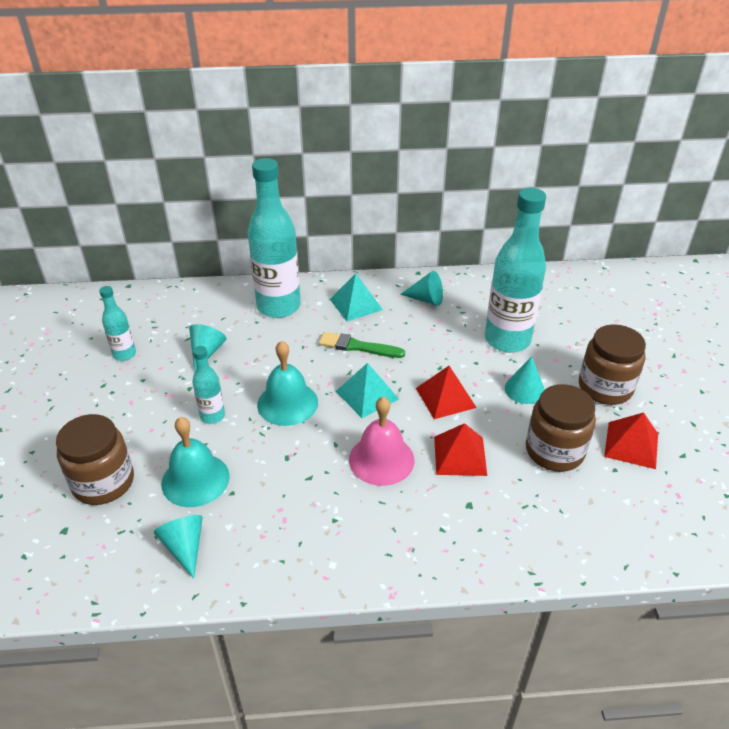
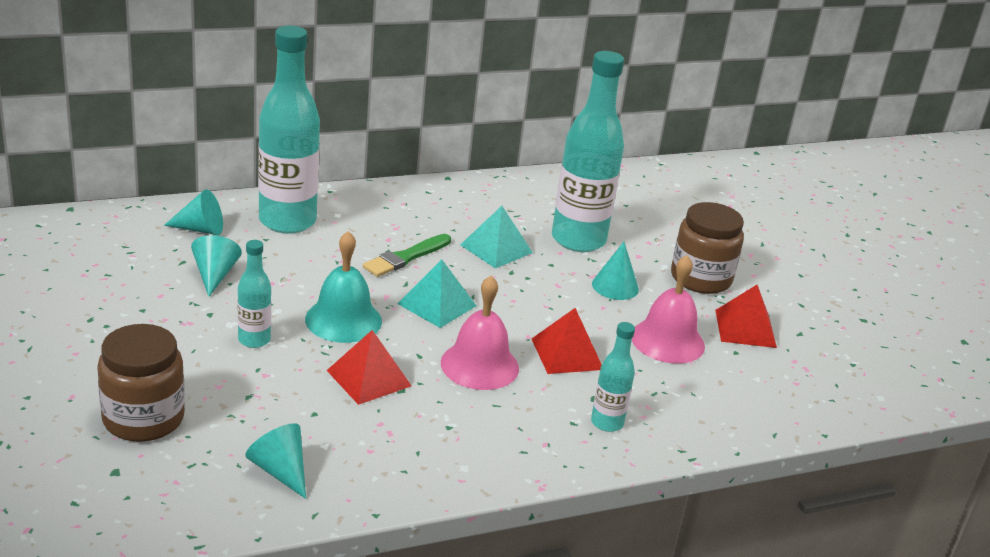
camera: 20 degrees left, 10 degrees down
(124, 354) = (103, 284): turquoise bottle -> turquoise bottle (607, 423)
(195, 479) = (262, 405): turquoise bell -> none
(356, 304) = (384, 214): turquoise pyramid -> turquoise pyramid (496, 249)
(358, 347) = (406, 257): green brush -> green brush turned 45 degrees counterclockwise
(426, 299) = (468, 204): turquoise cone -> turquoise cone (200, 229)
(445, 397) = (529, 300): red pyramid -> red pyramid (369, 378)
(554, 451) = (667, 341): brown jar -> pink bell

